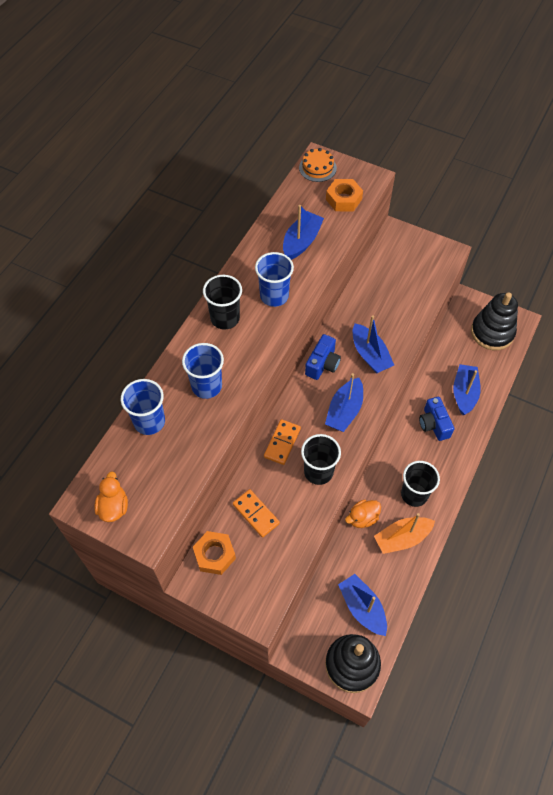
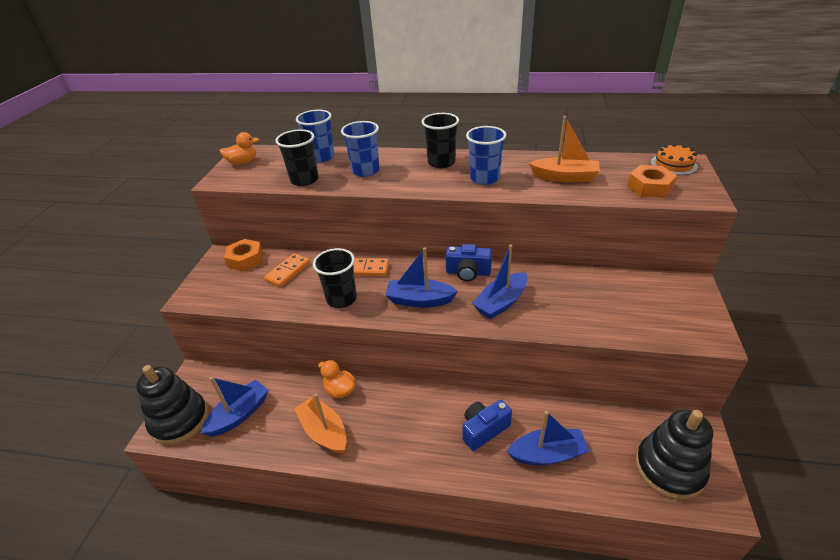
camera: 75 degrees right, 20 degrees down
(301, 241) = (565, 177): blue boat -> orange boat
(414, 494) = (382, 431): black cup -> black cup (304, 180)

